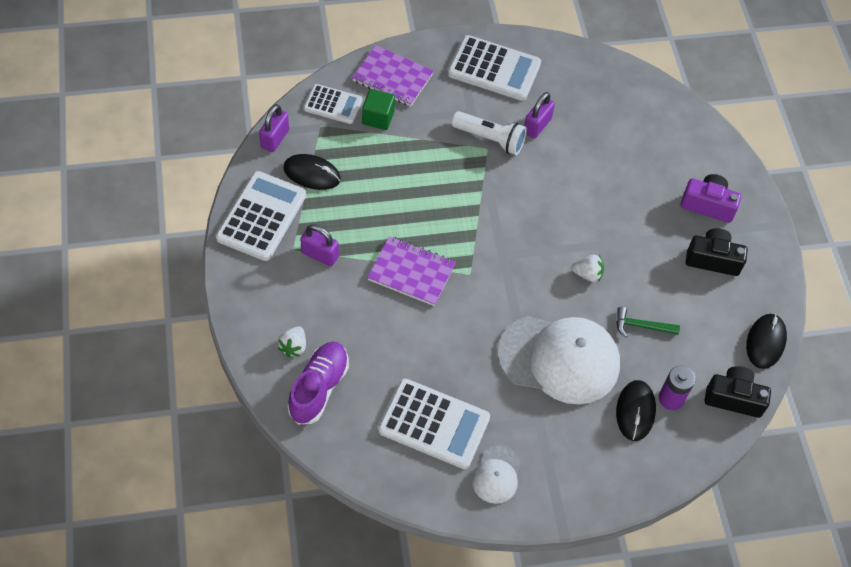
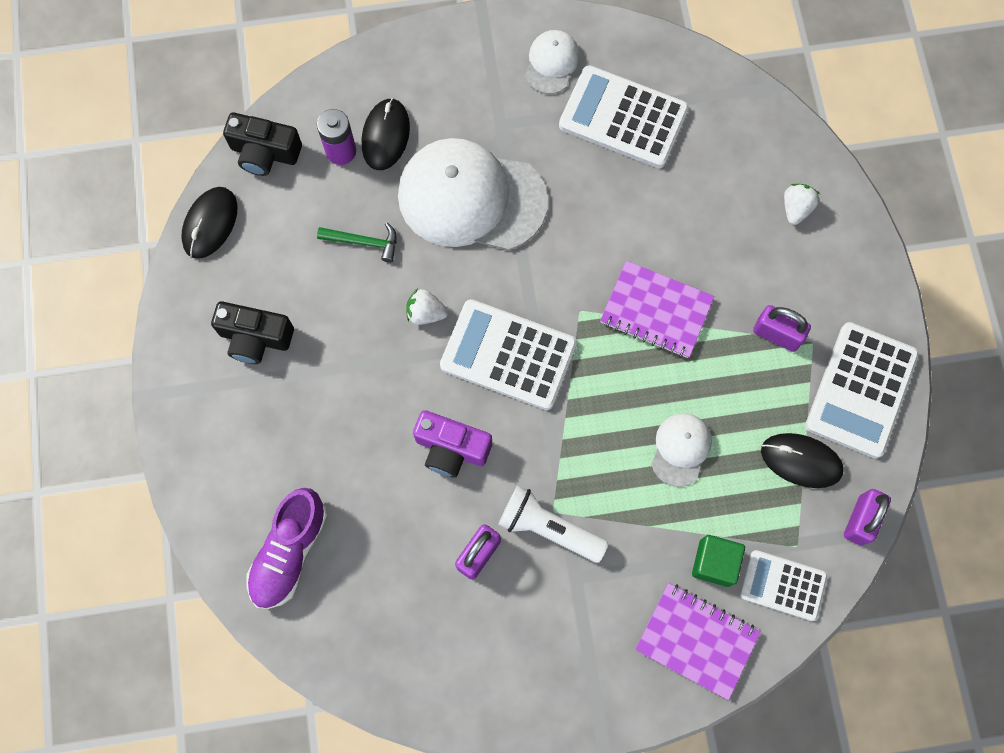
camera: 175 degrees left, 15 degrees up
(319, 388) = (760, 158): purple shoe -> purple shoe (290, 552)
(397, 182) = (681, 449): none -> white cap
(494, 69) = (539, 664): white calculator -> white calculator (508, 355)
(708, 205) = (246, 423): purple camera -> purple camera (451, 448)

